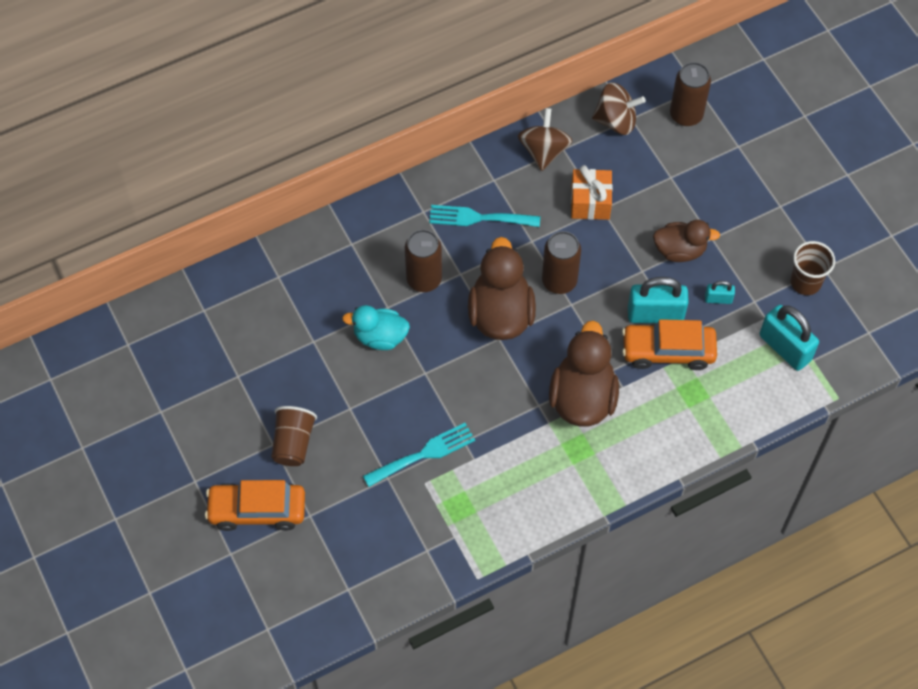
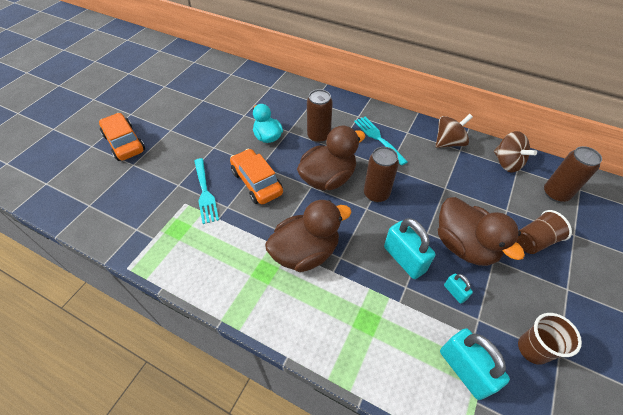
camera: 55 degrees right, 10 degrees down
(293, 443) = (176, 136): brown cup -> brown cup (534, 241)
(424, 454) = (205, 193): turquoise fork -> turquoise fork turned 45 degrees clockwise
(590, 202) = (442, 180): orange gift -> none
(668, 351) = (384, 284): orange car -> orange car (257, 182)
(680, 250) = (464, 245): brown duck -> brown duck, size x1.58
(785, 348) = (464, 369): turquoise padlock -> turquoise padlock turned 45 degrees counterclockwise

